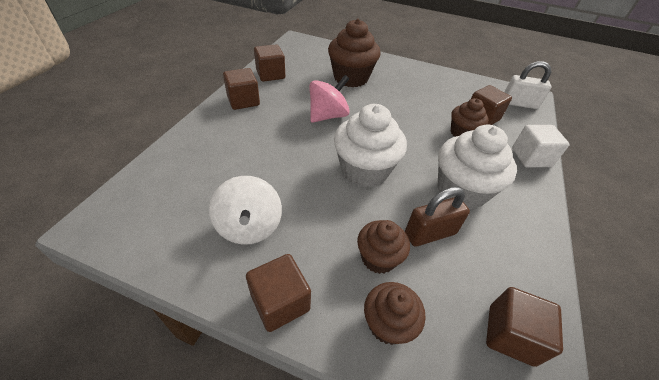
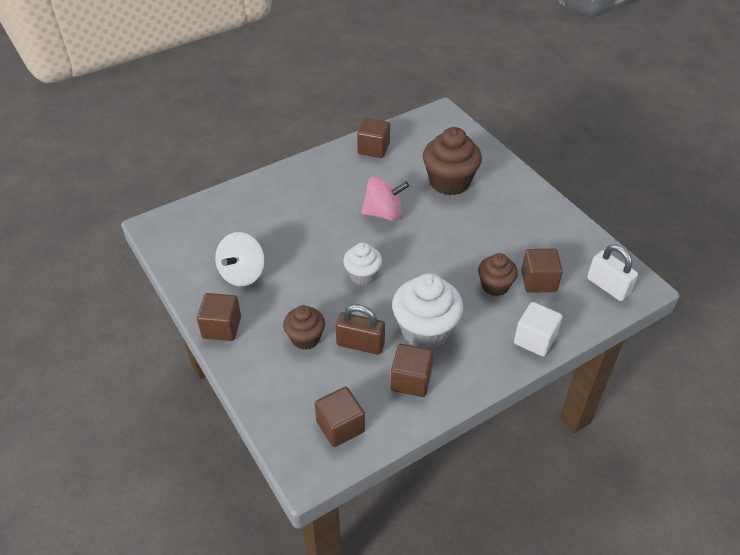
camera: 40 degrees right, 0 degrees up
(243, 101) = (324, 168): brown cube -> brown cube (411, 380)
(364, 171) = (362, 275): white cupcake -> white cupcake, size x0.59
(387, 324) = (271, 374): brown cupcake -> none

